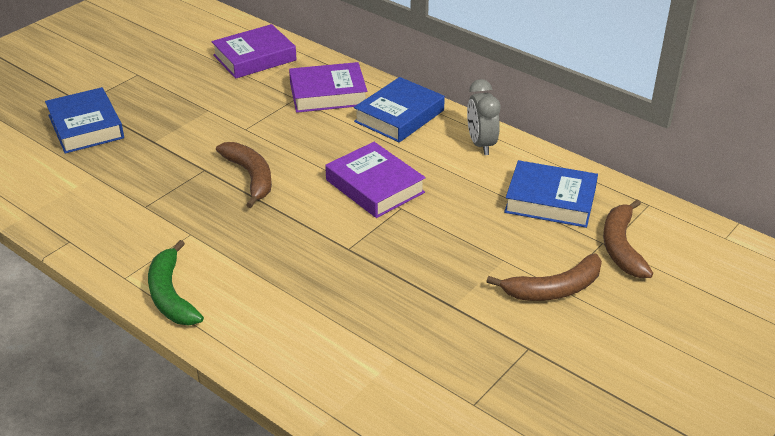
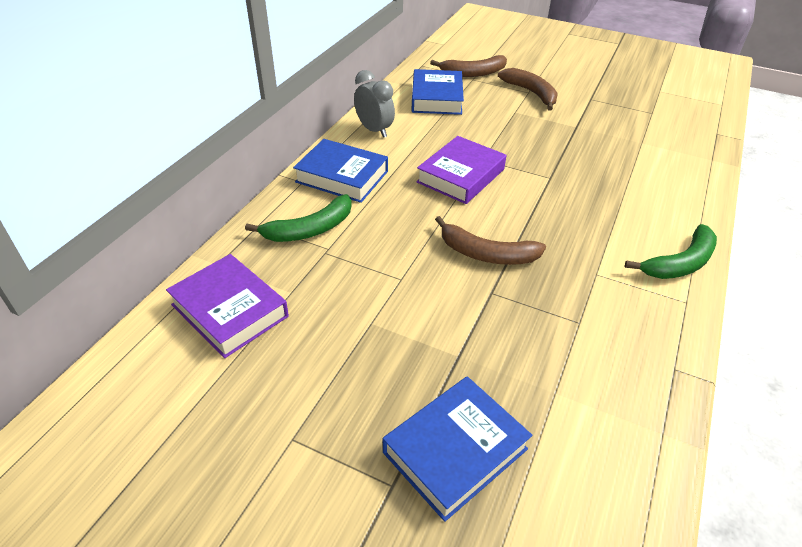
camera: 105 degrees left, 5 degrees up
(250, 177) = (486, 254): brown banana -> brown banana turned 120 degrees counterclockwise
(328, 94) = (310, 229): purple book -> green banana
(481, 144) = (374, 130): grey clock -> grey clock turned 105 degrees counterclockwise

